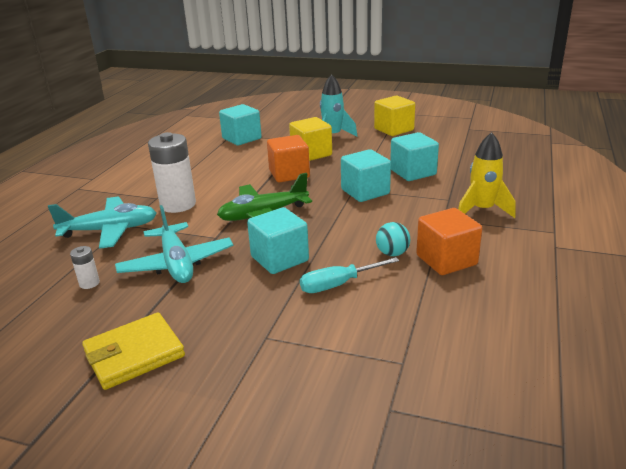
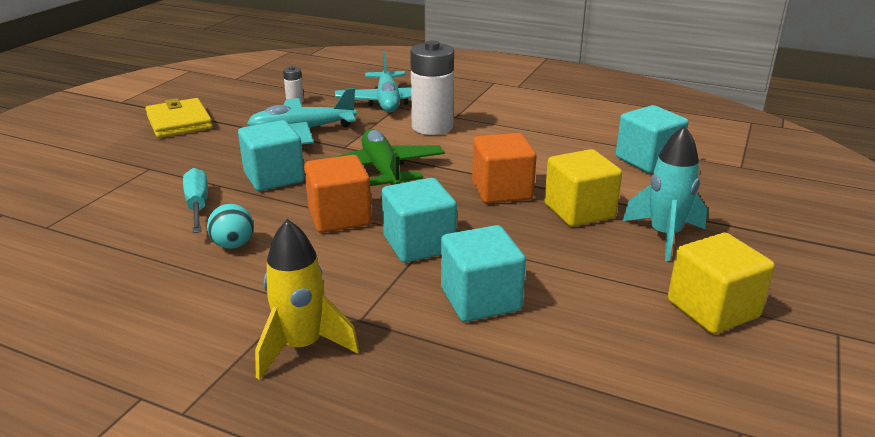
camera: 95 degrees right, 0 degrees up
(446, 260) = (187, 282): orange cube -> orange cube (339, 217)

